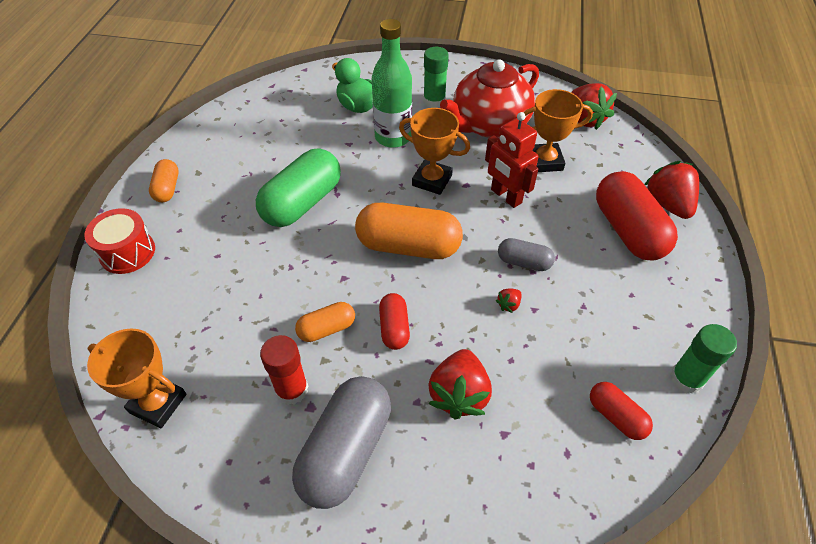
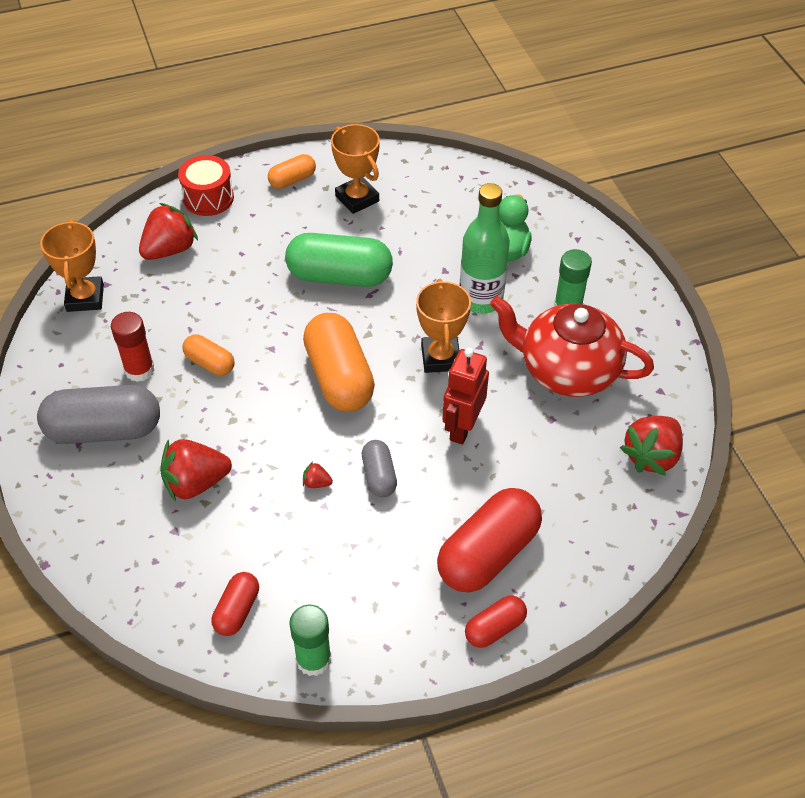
camera: 60 degrees right, 0 degrees up
(394, 328) = (238, 408): red capsule -> red capsule (495, 628)
(545, 161) = (544, 442): orange trophy -> orange trophy (357, 198)
(667, 204) = (559, 581): red strawberry -> red strawberry (170, 250)

